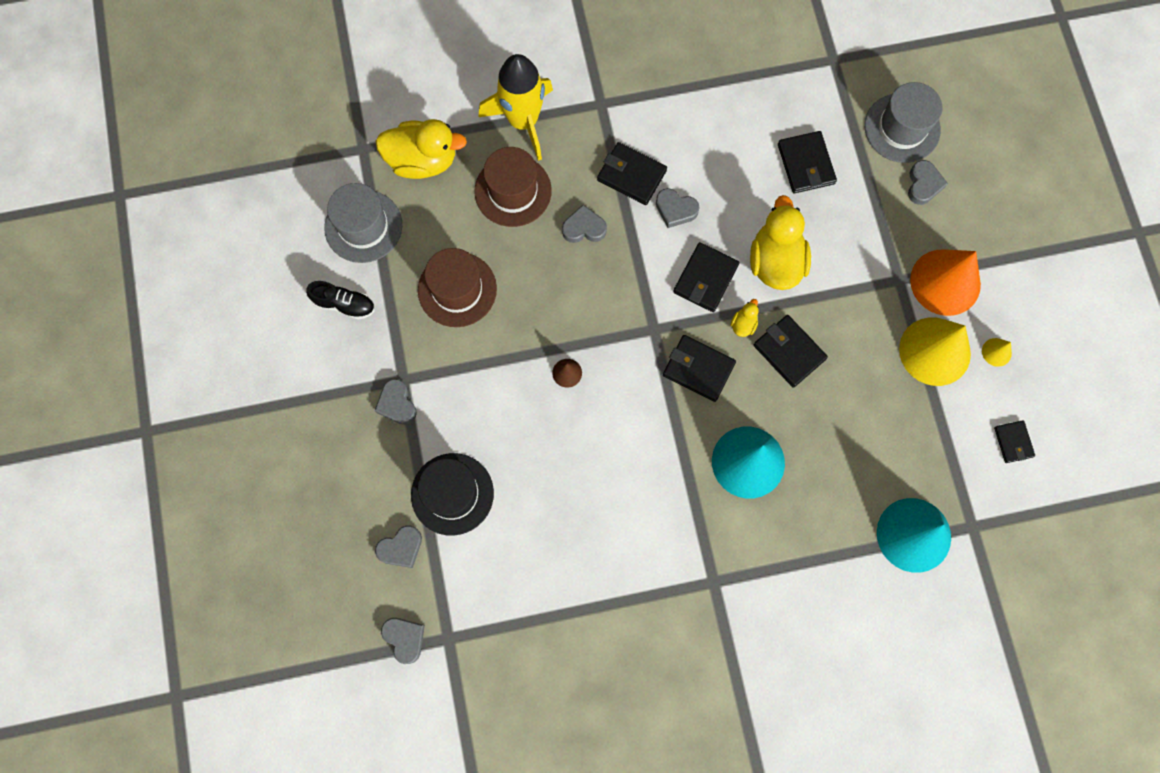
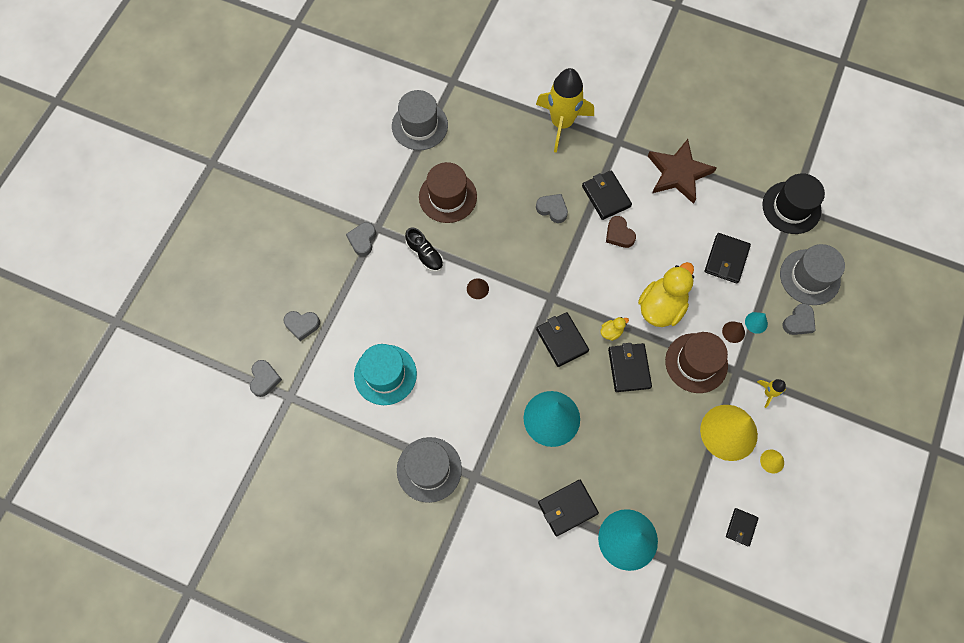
camera: 35 degrees right, 5 degrees down
(344, 304) = (375, 163): black shoe -> black shoe (425, 254)
(422, 160) = (483, 109): yellow duck -> none
(452, 494) = (355, 314): black hat -> black hat (791, 207)
(513, 191) = (524, 160): brown hat -> brown hat (696, 363)
(536, 539) = (385, 374): none -> turquoise hat
(660, 608) = (429, 469): none -> grey hat
(675, 210) = (619, 234): grey heart -> brown heart
(690, 99) = (678, 173): none -> brown star
(705, 279) = (607, 288): black wallet -> black wallet (567, 508)
(866, 239) = (733, 332): none -> brown cone
(882, 214) = (756, 322): none -> turquoise cone
(945, 282) = (768, 393): orange cone -> yellow rocket

